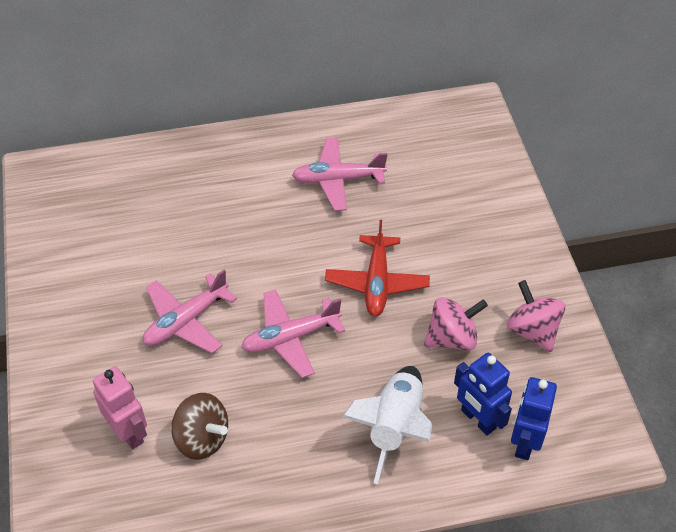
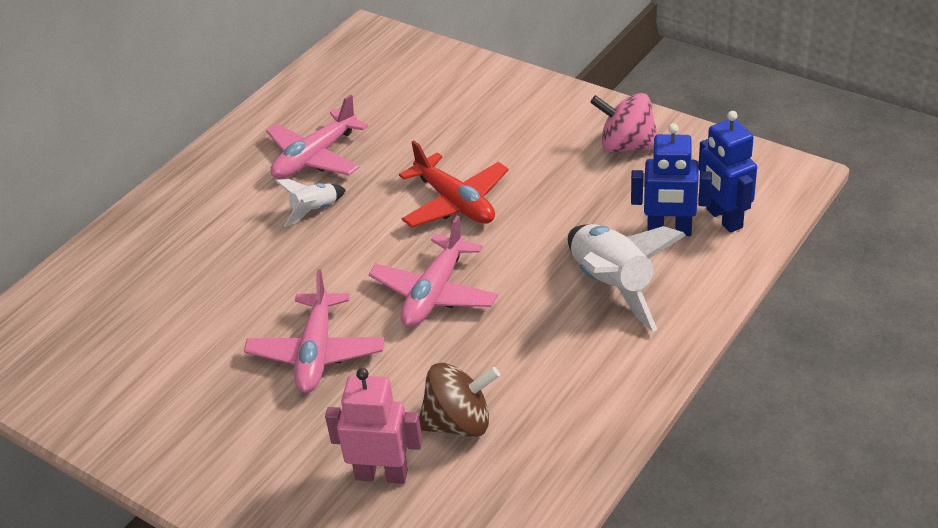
camera: 40 degrees left, 10 degrees down
(294, 219) = (315, 210): none -> white rocket
(452, 338) = (572, 194): pink spinning top -> none

